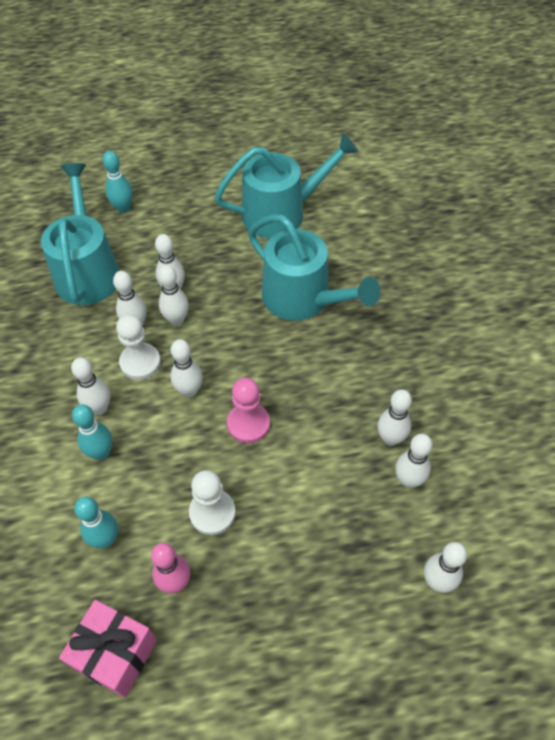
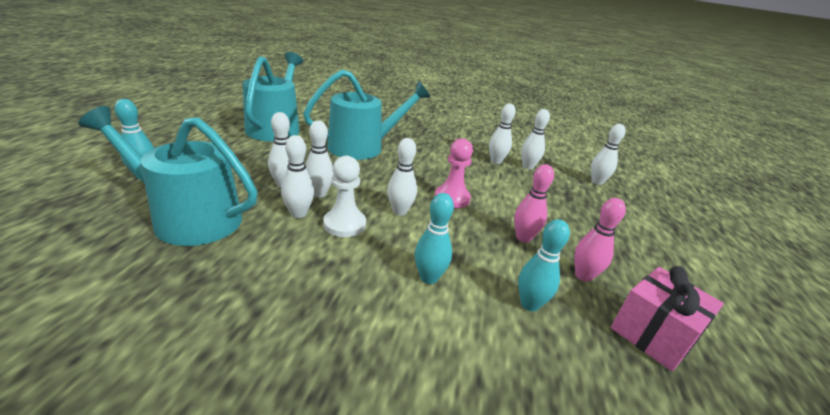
camera: 70 degrees left, 25 degrees down
(99, 408) = (374, 263): white bowling pin -> none
(212, 512) = (523, 238): white pawn -> pink bowling pin

